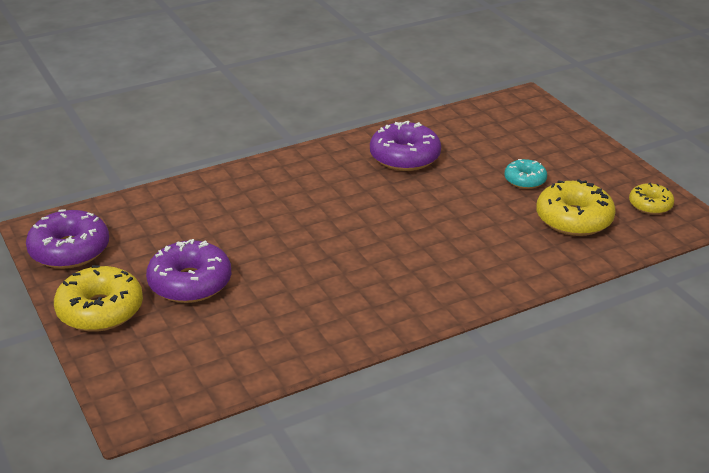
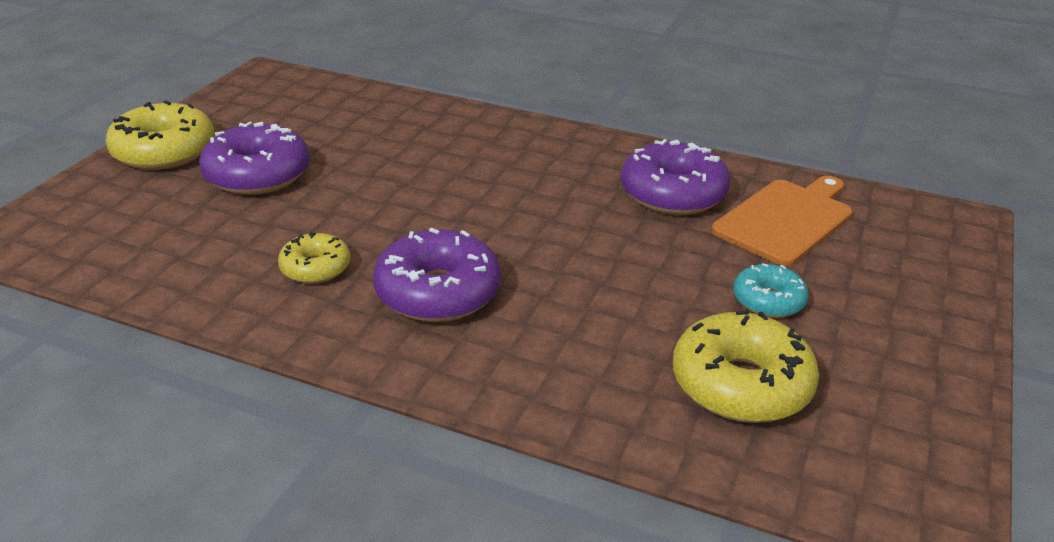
camera: 50 degrees right, 0 degrees up
(69, 250) = (247, 99): purple donut -> purple donut (438, 292)
(468, 140) = (786, 219): none -> orange cutting board
(650, 205) = (898, 449): yellow donut -> yellow donut (315, 268)

